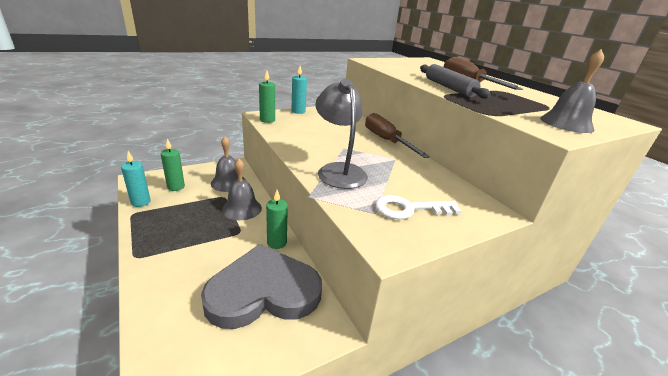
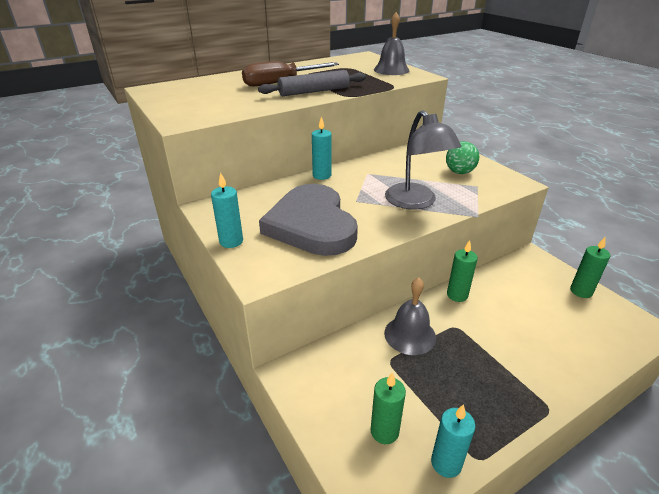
camera: 90 degrees left, 5 degrees up
(228, 182) = (349, 365): grey bell -> none
(263, 291) = (523, 294): grey heart -> grey heart (311, 225)
(267, 120) = (282, 267): green candle -> green candle (581, 291)
(338, 170) = (415, 202): grey lamp -> grey lamp turned 90 degrees counterclockwise
(386, 140) = (322, 175): brown screwdriver -> turquoise candle
(409, 209) = (459, 172): white key -> green ball

